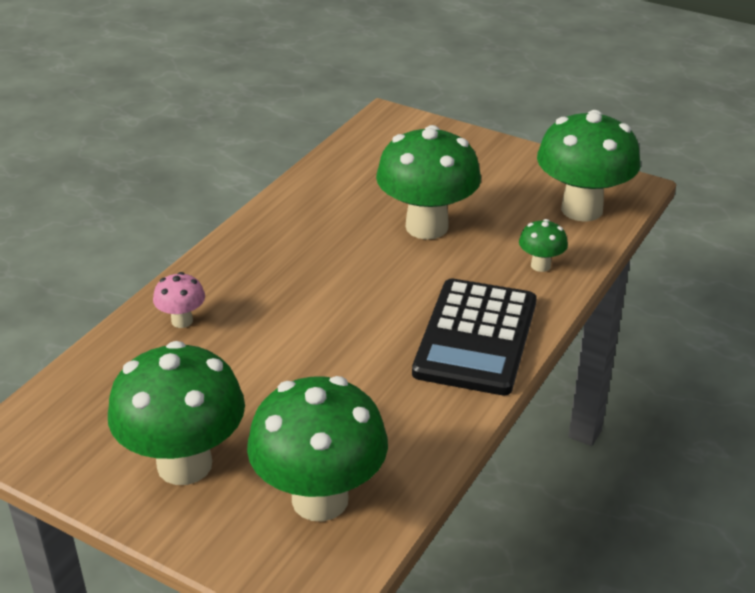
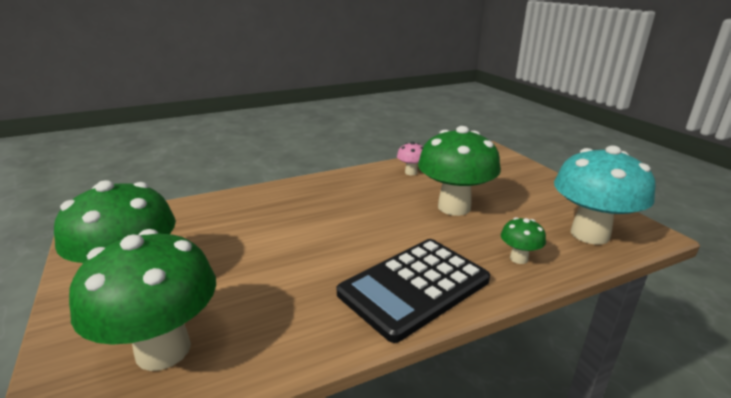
camera: 35 degrees right, 10 degrees down
(182, 321) = (249, 205): pink mushroom -> pink mushroom (411, 172)
(582, 209) = (589, 234): green mushroom -> turquoise mushroom

